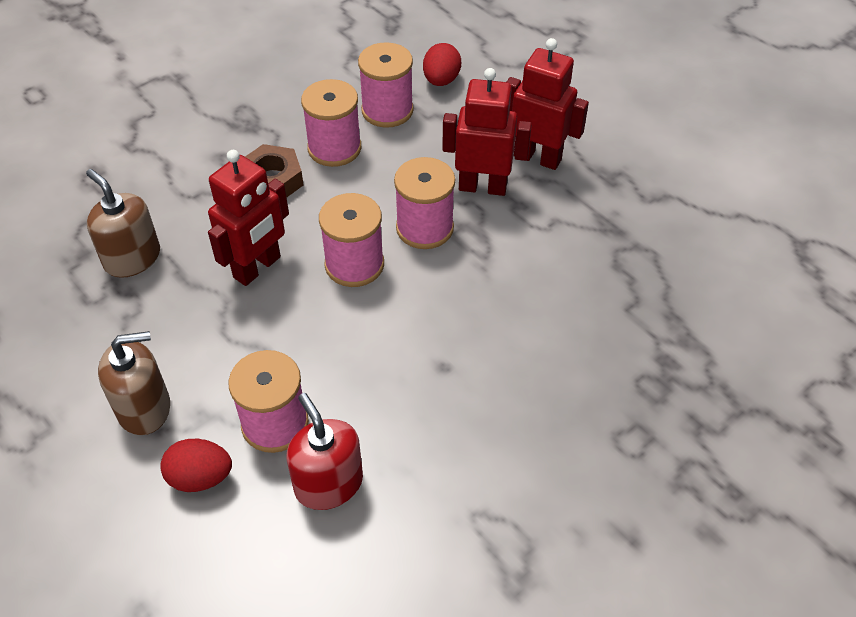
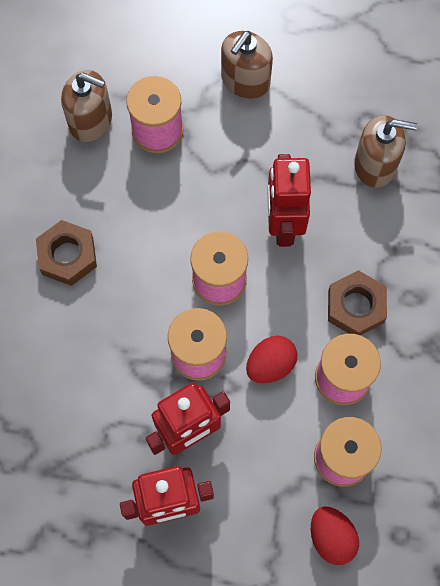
camera: 140 degrees right, 20 degrees up
(200, 477) = (168, 69): red egg -> red egg (270, 365)
(328, 483) = (91, 120): red soap dispenser -> brown soap dispenser
(467, 371) = (67, 256): none -> brown nut

